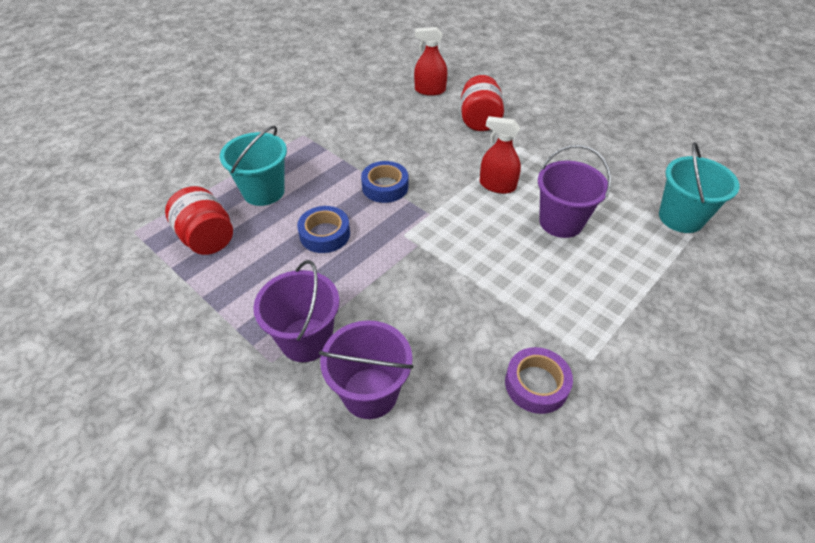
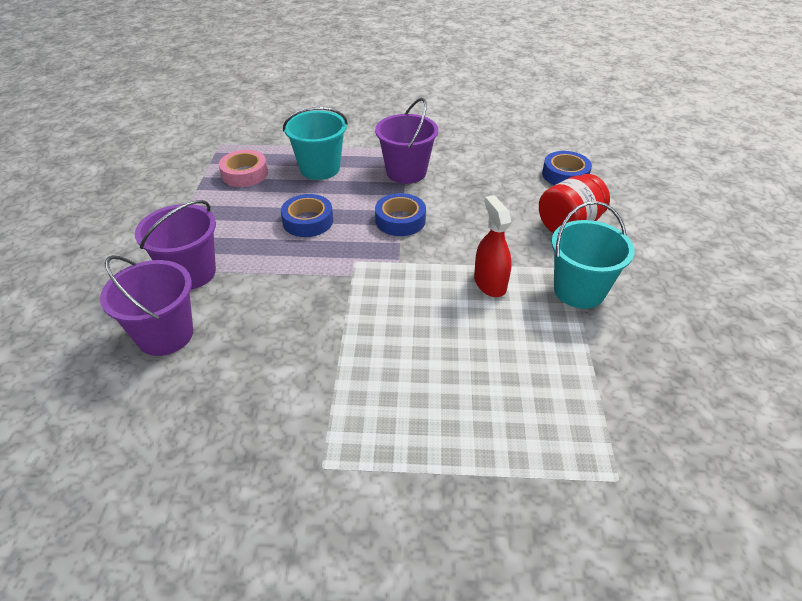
camera: 50 degrees right, 5 degrees down
(207, 238) = (245, 174): red jar -> pink tape
(430, 90) = (565, 175): red spray bottle -> blue tape
(536, 384) = (256, 437): purple tape -> none
(561, 222) = (494, 353): purple bucket -> purple bucket (406, 172)
(681, 217) = (633, 455): turquoise bucket -> turquoise bucket (579, 290)

